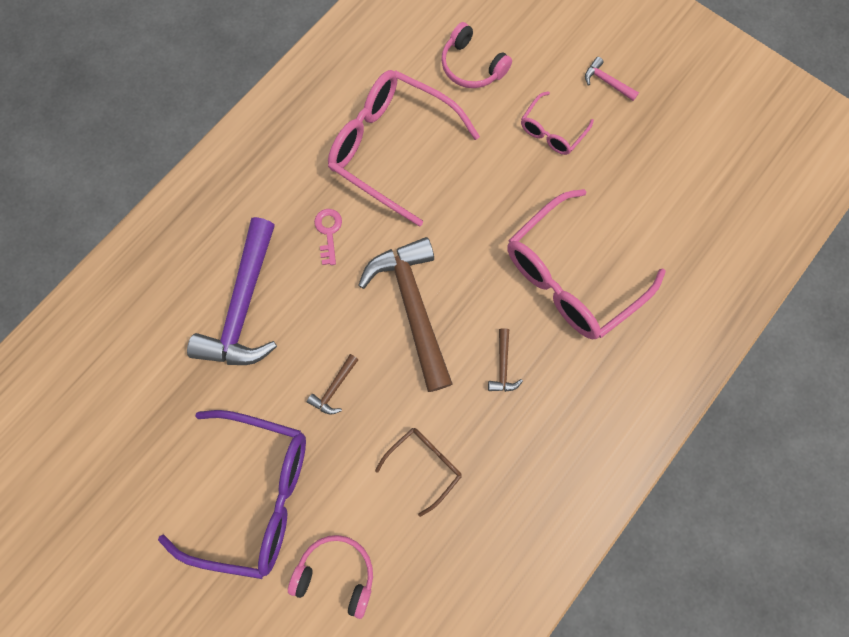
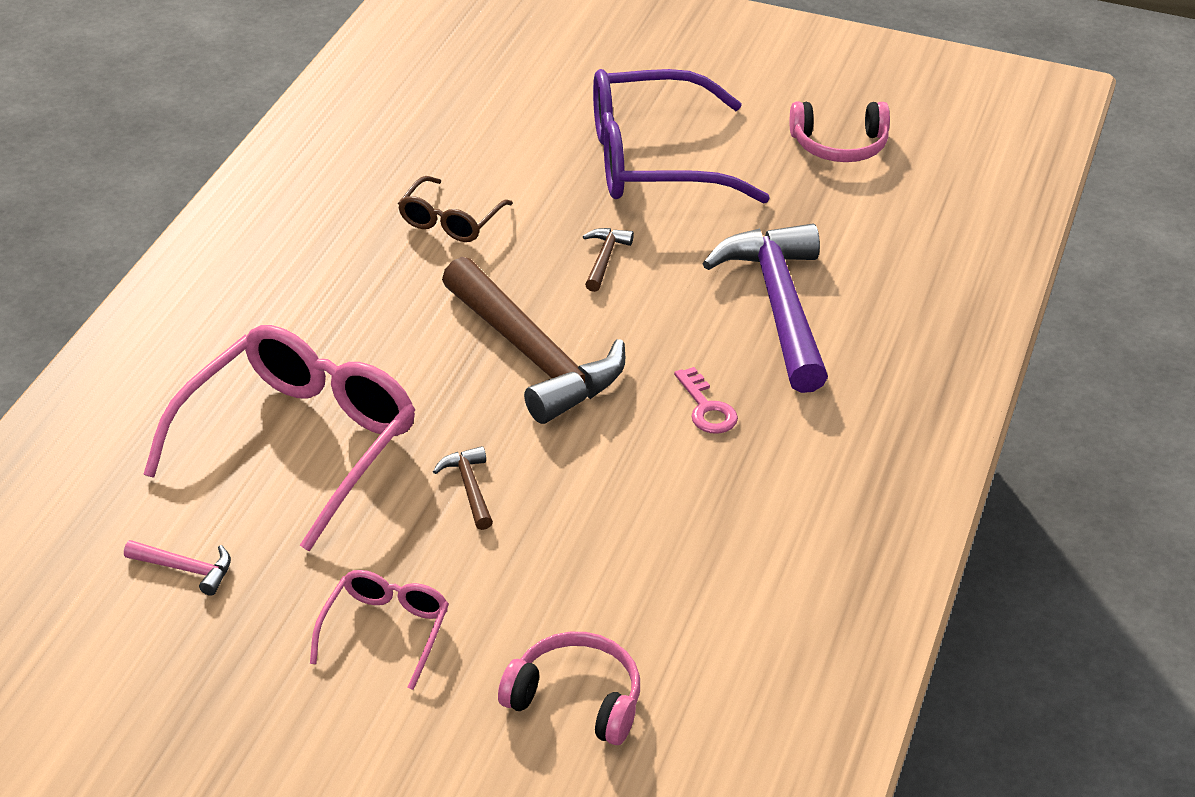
camera: 160 degrees right, 35 degrees down
(337, 572) = (519, 126): pink headphones -> pink headphones (839, 145)
(392, 149) = (662, 535): pink glasses -> none
(502, 366) = (376, 326): brown hammer -> brown hammer (469, 487)
(606, 82) = (297, 741): pink hammer -> pink hammer (186, 569)

